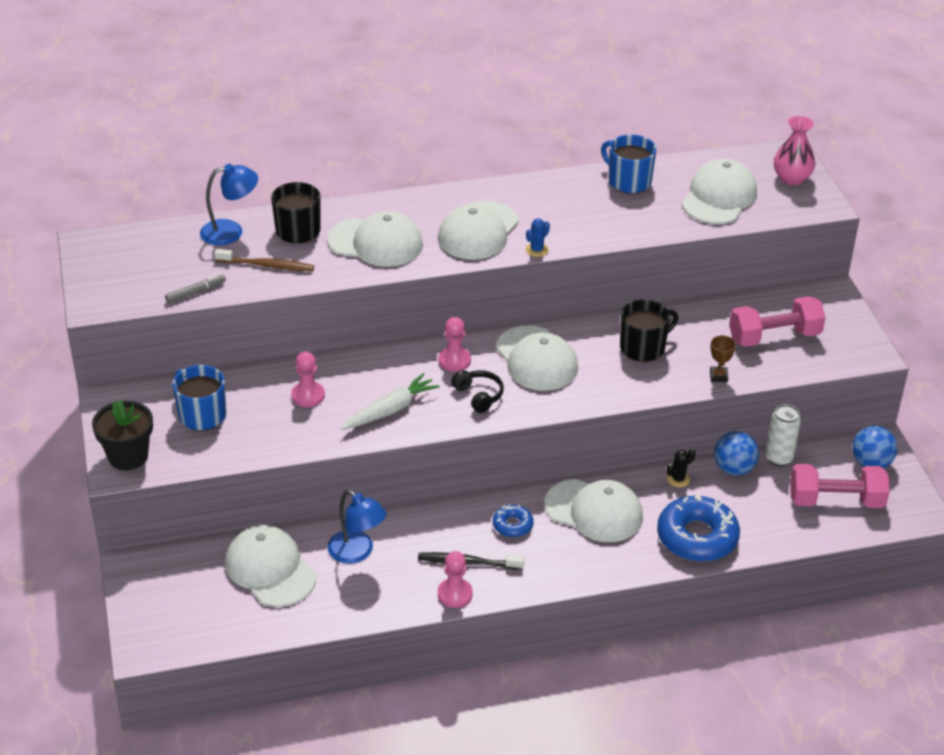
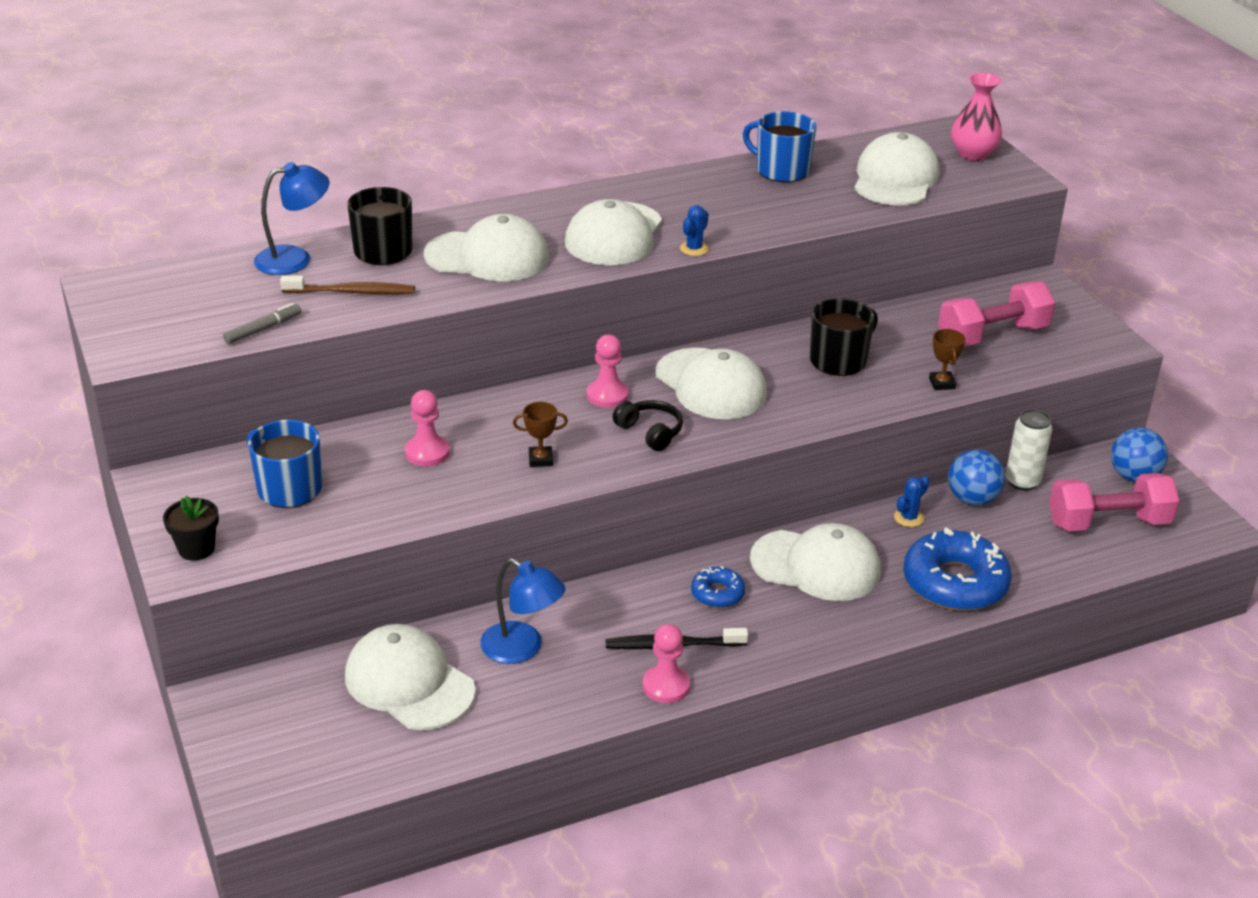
camera: 10 degrees left, 5 degrees down
(128, 456) = (196, 549): black flower pot -> black flower pot, size x0.65
(390, 410) = (540, 459): white carrot -> brown trophy
(678, 479) = (909, 518): black cactus -> blue cactus

